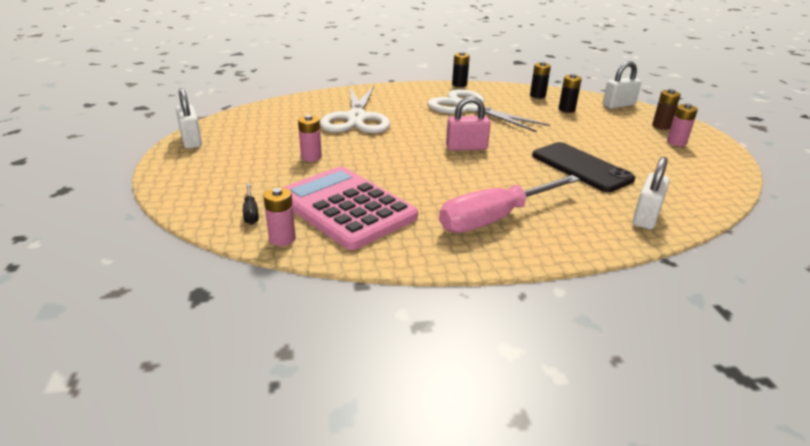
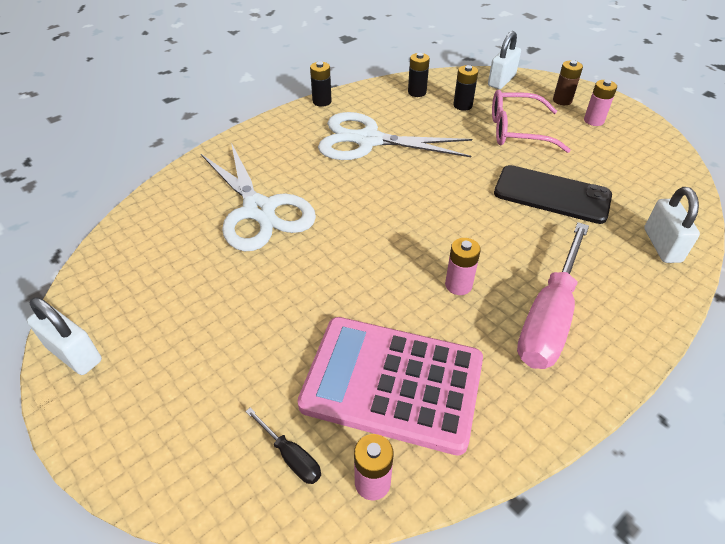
camera: 30 degrees left, 15 degrees up
(311, 157) = (269, 309): pink battery -> pink battery (458, 285)
(466, 147) = (423, 211): pink padlock -> none
(596, 131) = (517, 131): none -> pink glasses

